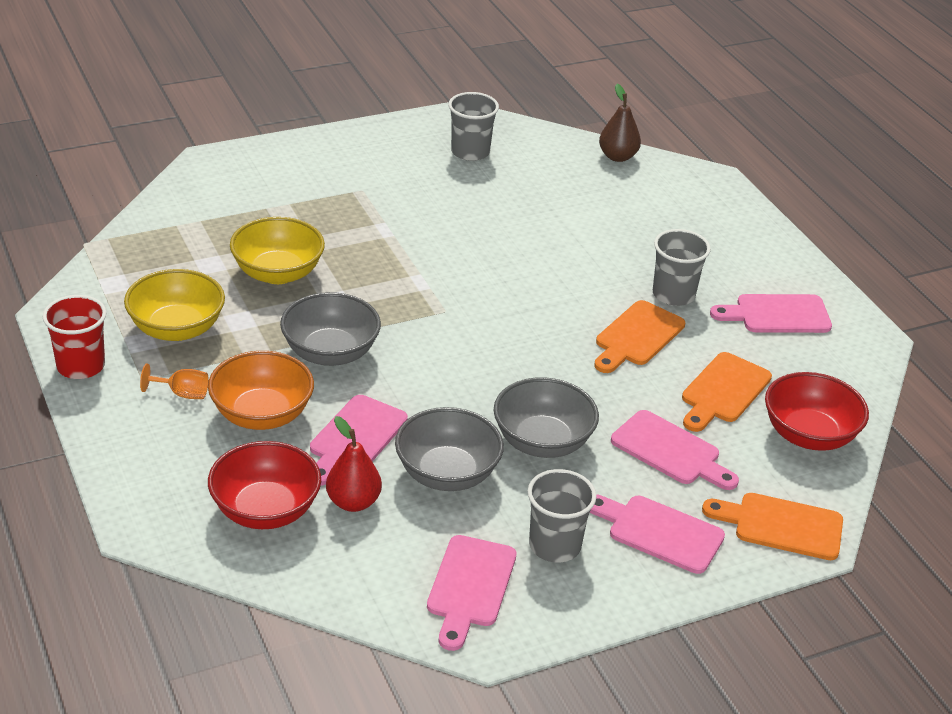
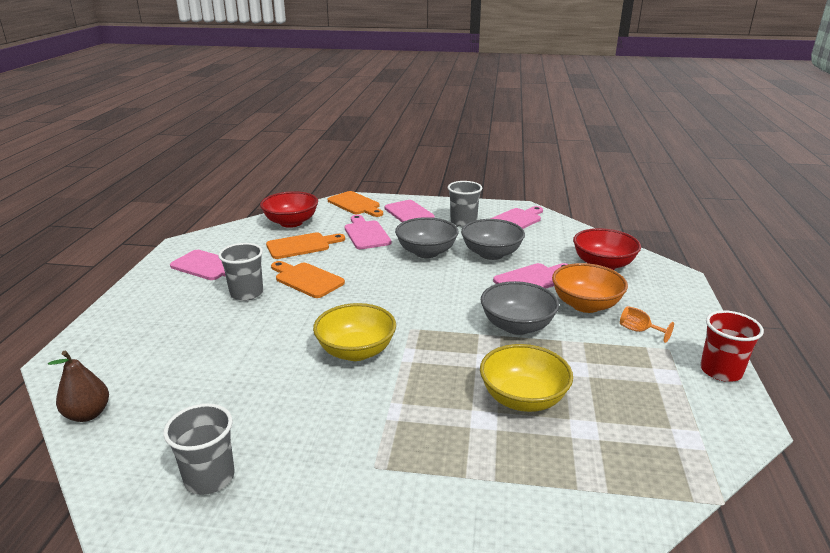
camera: 145 degrees left, 10 degrees down
(176, 329) = (633, 377): yellow bowl -> yellow bowl (356, 351)
(353, 502) = (551, 256): red pear -> none
(637, 337) = (307, 279): orange cutting board -> orange cutting board turned 120 degrees counterclockwise

